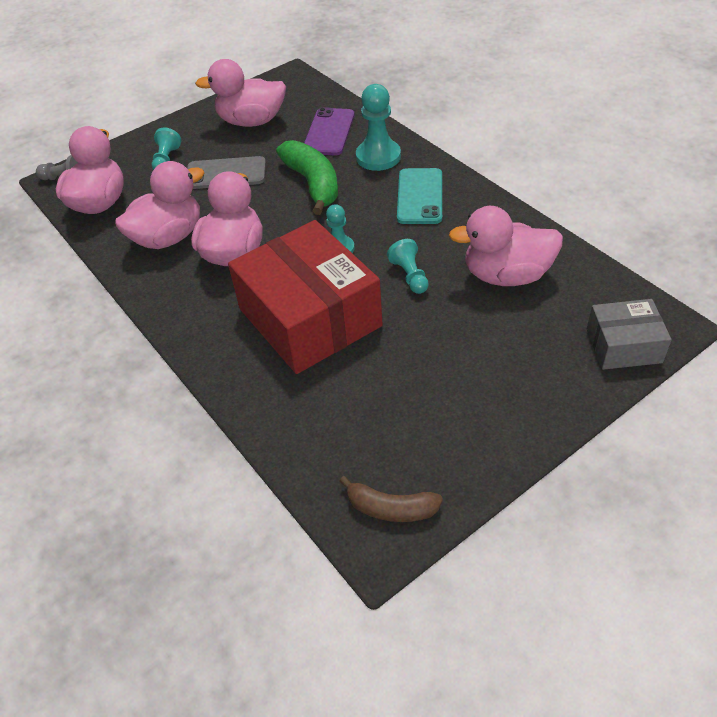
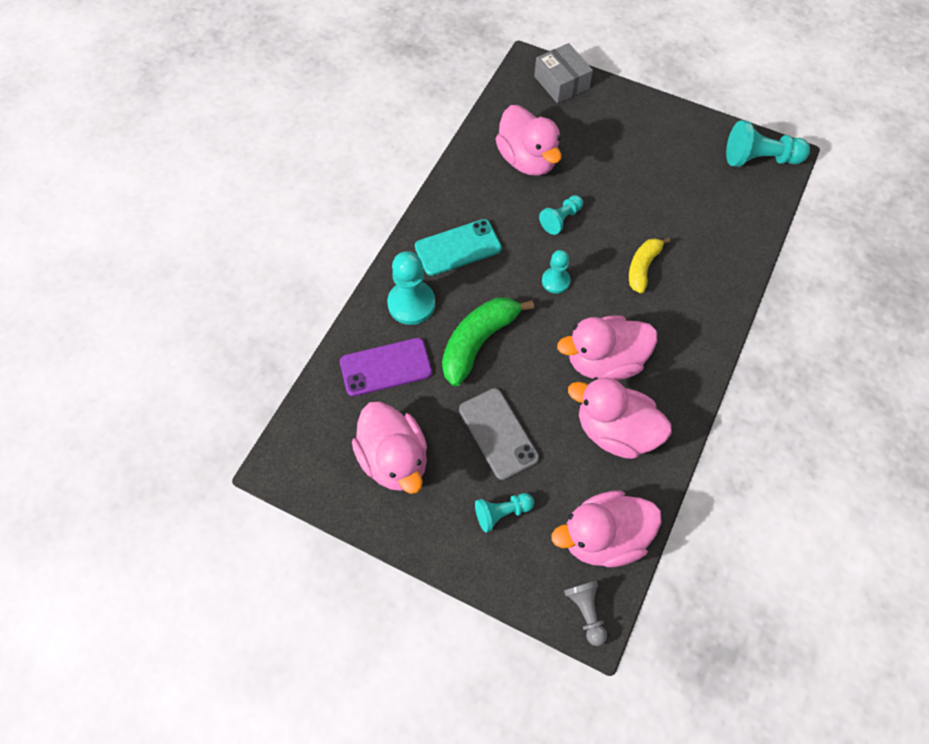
camera: 120 degrees left, 15 degrees up
(309, 317) = (642, 267): red box -> yellow banana
(390, 508) = (759, 159): brown banana -> turquoise pawn

